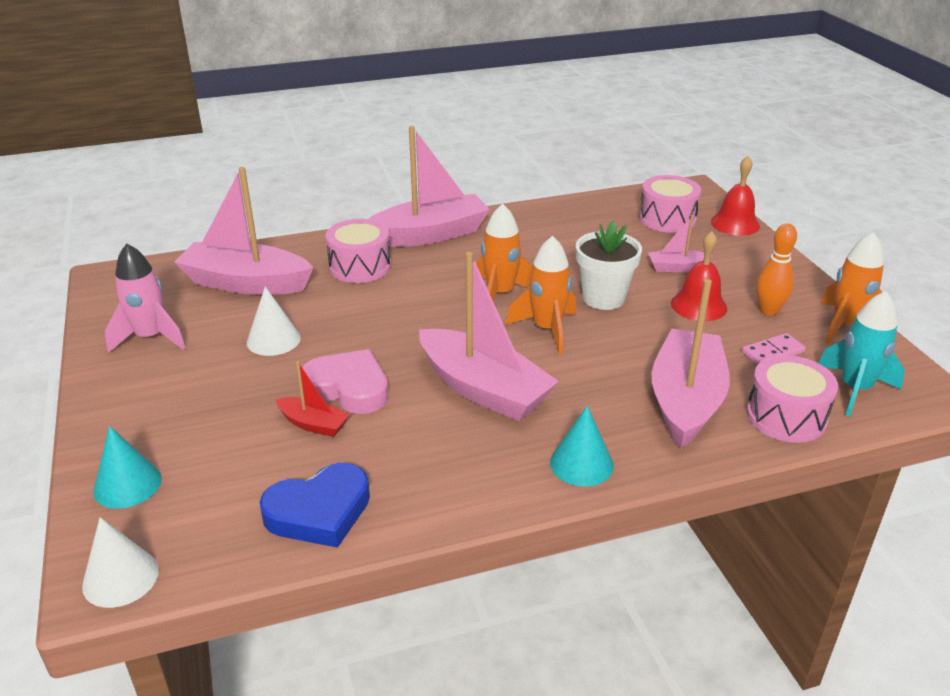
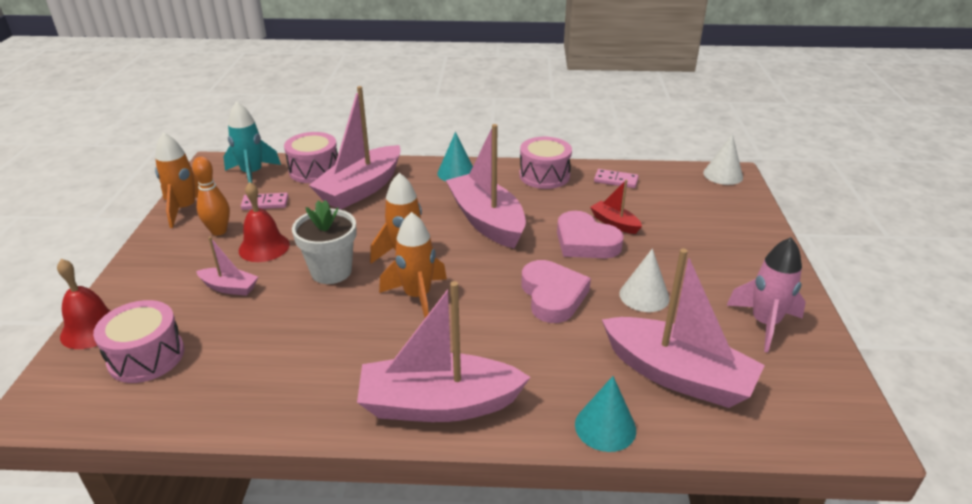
camera: 160 degrees left, 0 degrees up
(127, 484) = (736, 213): turquoise cone -> turquoise cone (605, 427)
(319, 512) = (616, 180): blue heart -> pink domino
(360, 266) = (543, 369): pink drum -> pink drum (544, 175)
(369, 321) = (552, 296): none -> pink heart

